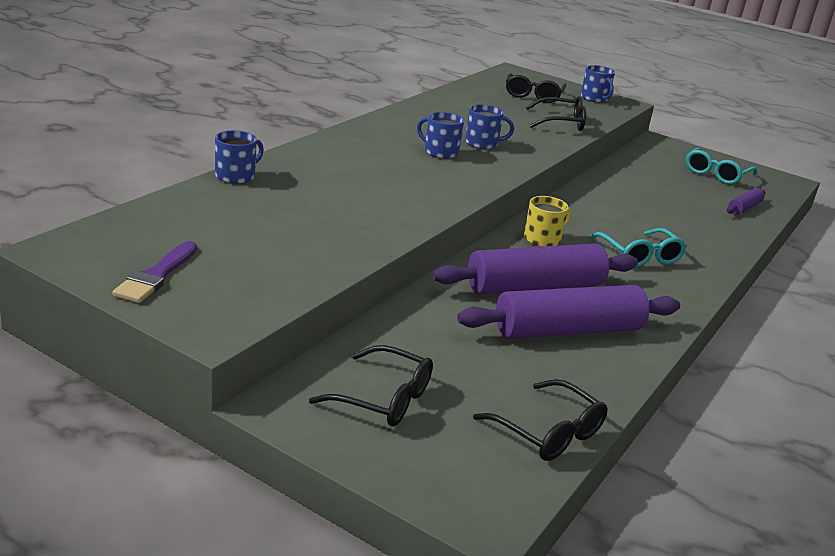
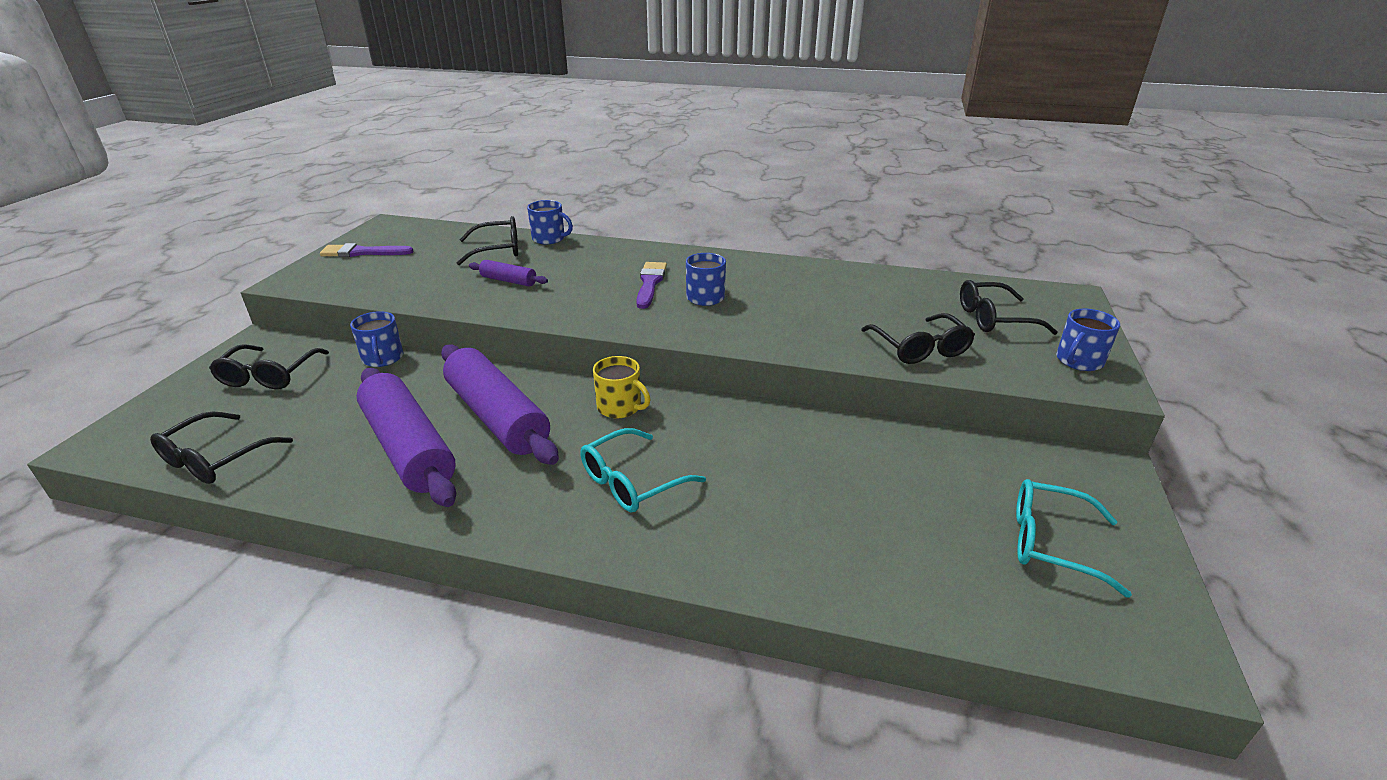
camera: 75 degrees right, 5 degrees up
(240, 203) = (498, 250): none -> black glasses
(395, 162) = (650, 283): none -> purple brush
(482, 143) = (763, 313): blue mug -> blue mug (383, 358)
(744, 208) = (929, 585): purple rolling pin -> purple rolling pin (508, 281)

